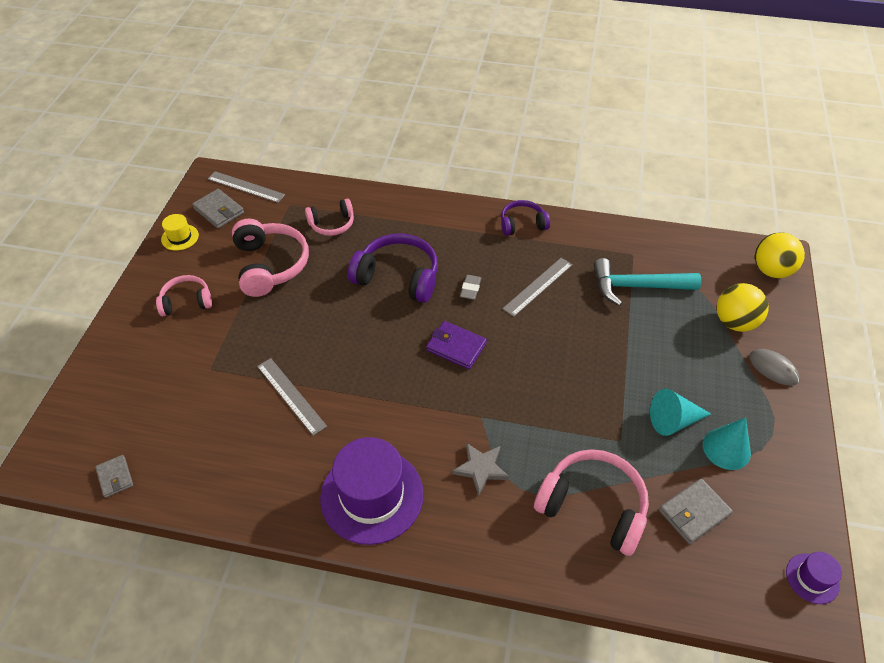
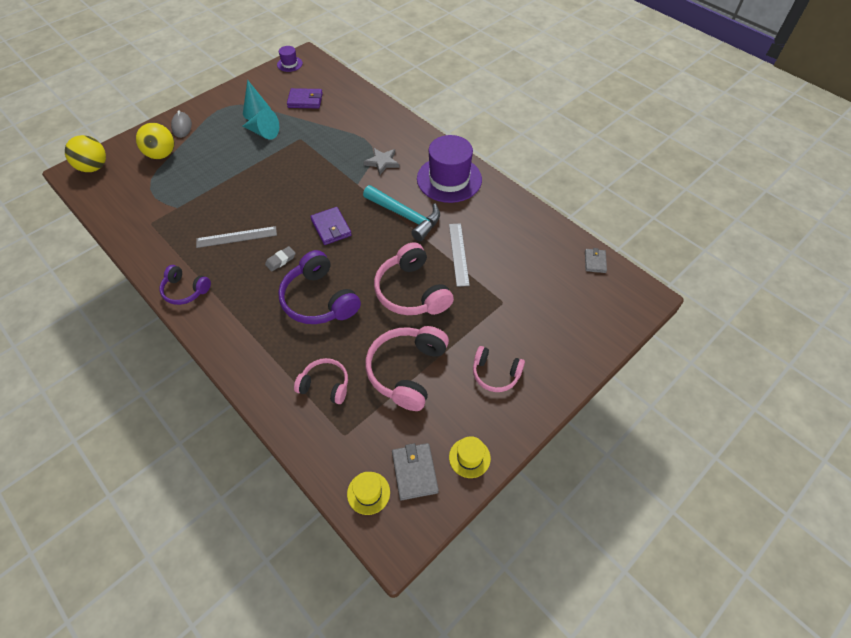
camera: 145 degrees left, 5 degrees up
(246, 187) = (368, 493): grey ruler -> yellow hat
(593, 506) = (346, 123): pink headphones -> pink headphones (412, 291)
(637, 286) = (180, 202): turquoise hammer -> turquoise hammer (405, 216)
(694, 512) = (305, 100): grey wallet -> purple wallet

